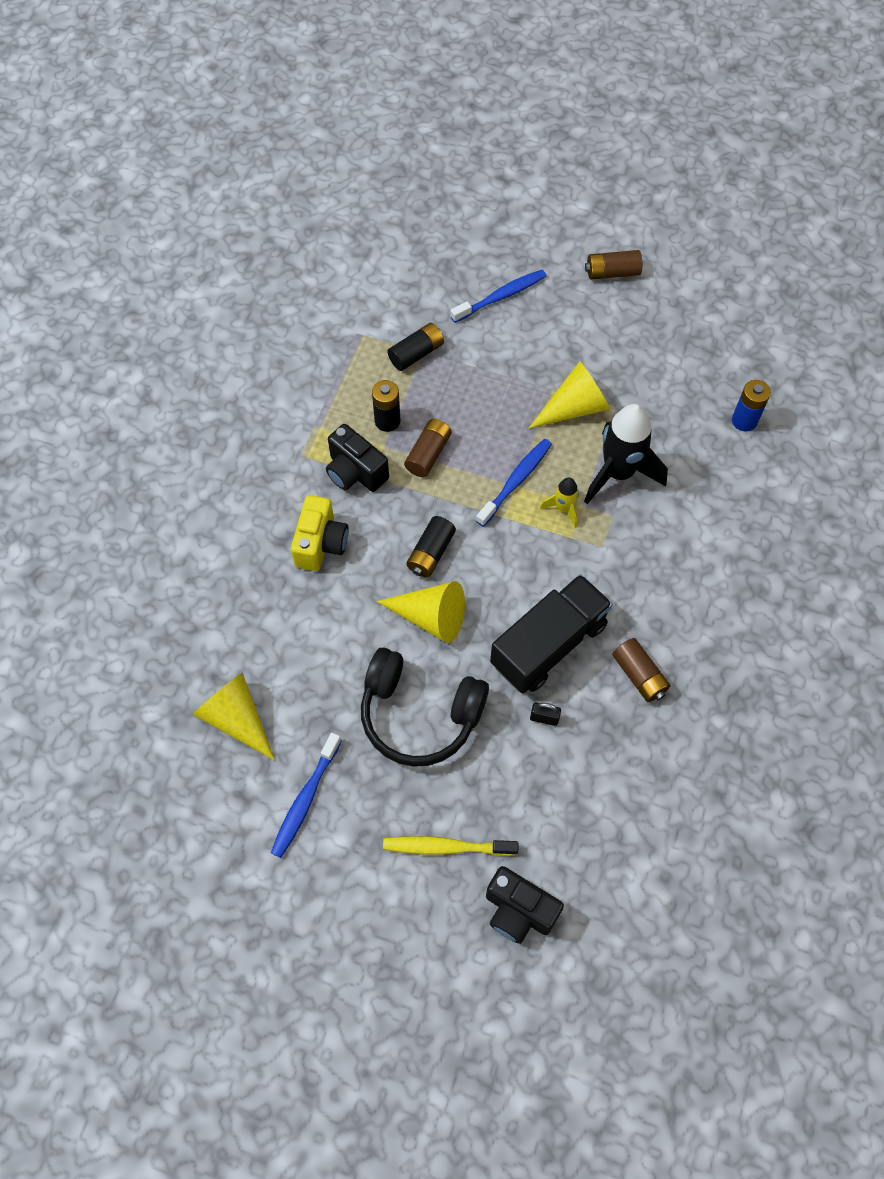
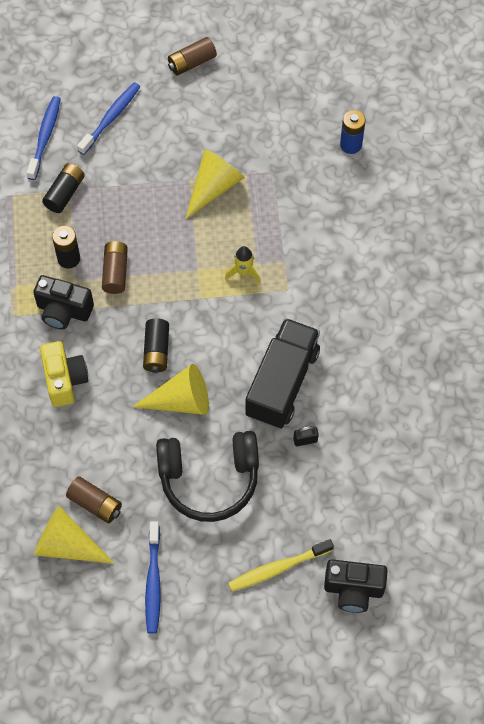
camera: 25 degrees left, 0 degrees up
(515, 482) = (196, 266): blue toothbrush -> blue toothbrush (45, 137)
(618, 473) = (273, 226): black rocket -> none
(639, 675) = (361, 377): brown battery -> brown battery (95, 504)

